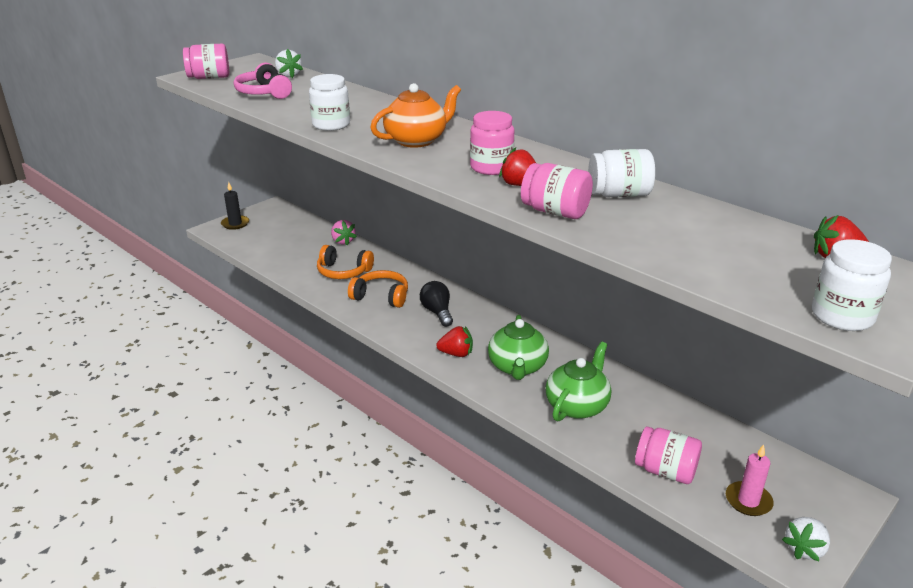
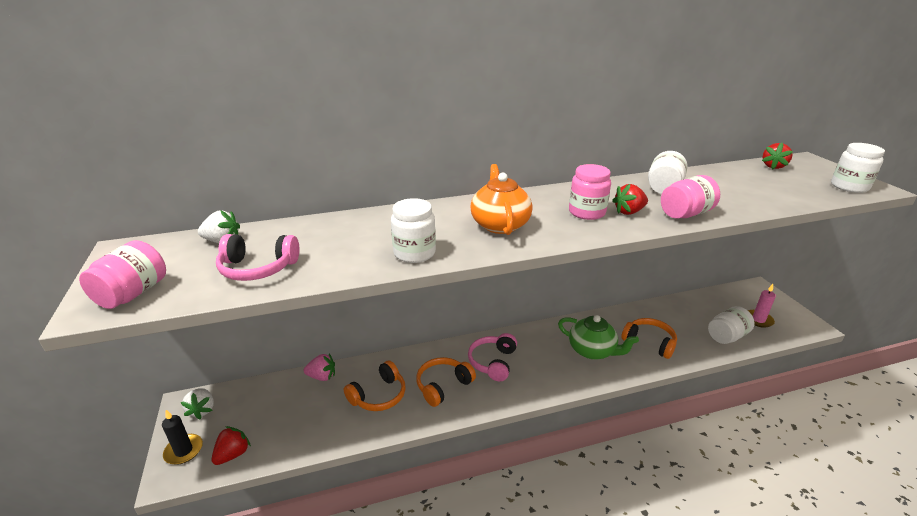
camera: 60 degrees left, 0 degrees up
(437, 312) = (493, 362): black light bulb -> pink headphones
(456, 353) = (558, 374): red strawberry -> red strawberry (233, 454)
(577, 405) = (649, 342): green teapot -> orange headphones
(665, 471) = (726, 336): pink jar -> white jar
(805, 549) = (799, 320): white strawberry -> white strawberry (202, 410)

